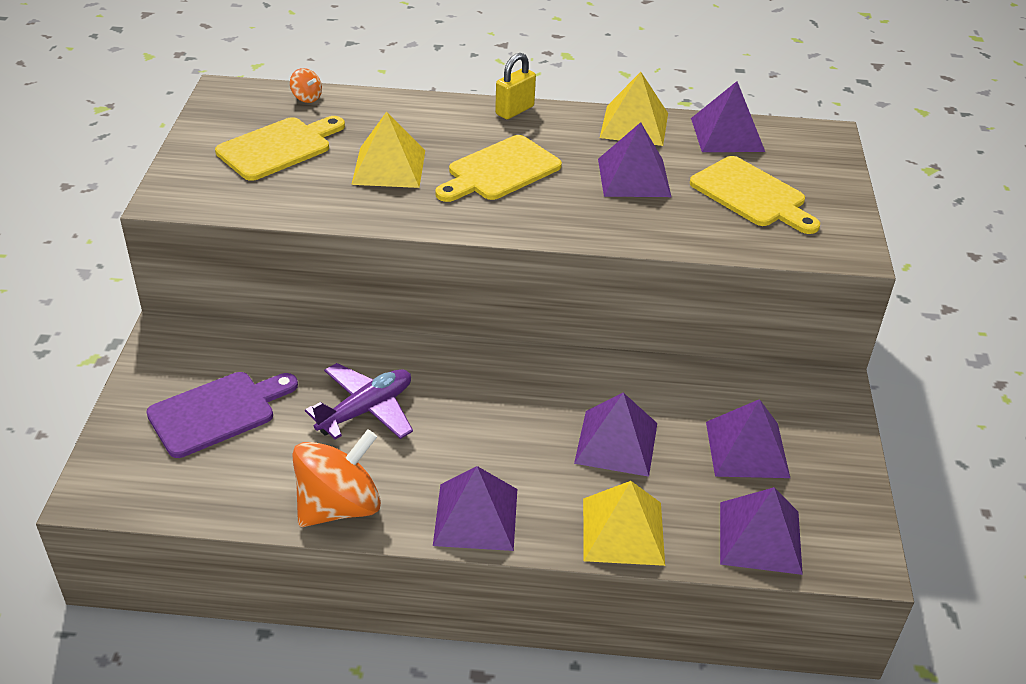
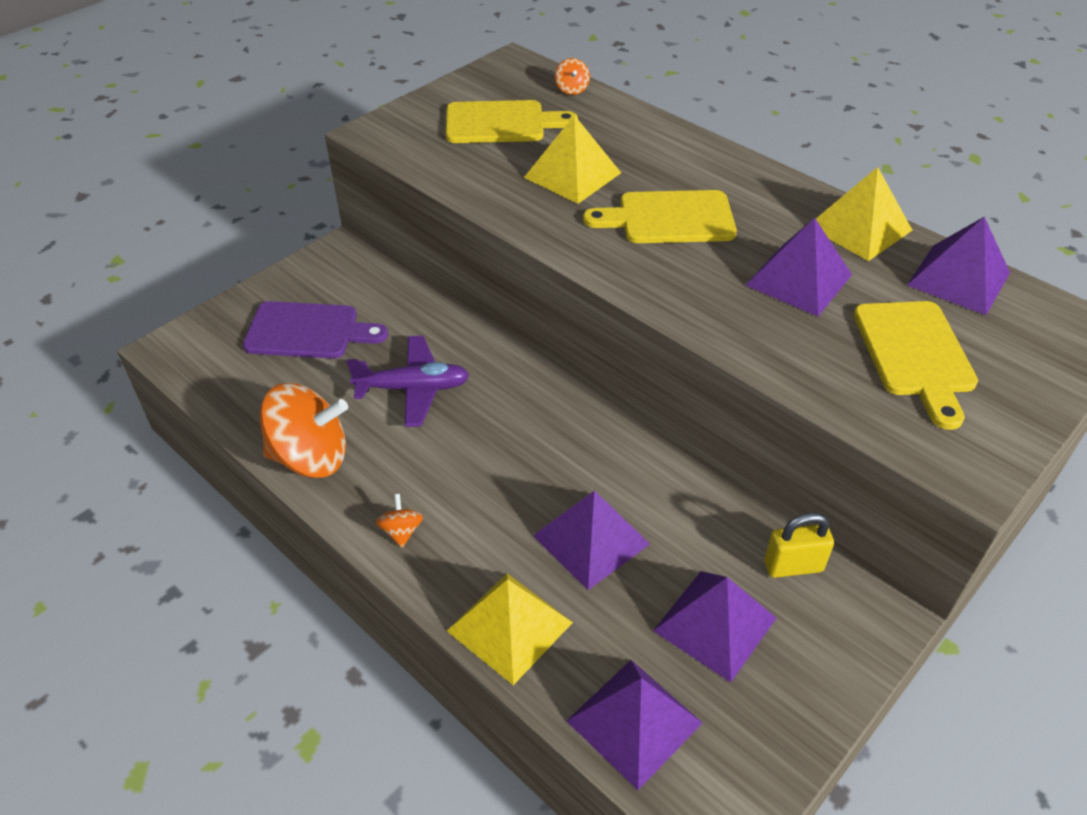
camera: 40 degrees right, 5 degrees up
(475, 516) = (401, 531): purple pyramid -> orange spinning top
(514, 110) = (748, 168): yellow padlock -> yellow padlock (793, 566)

